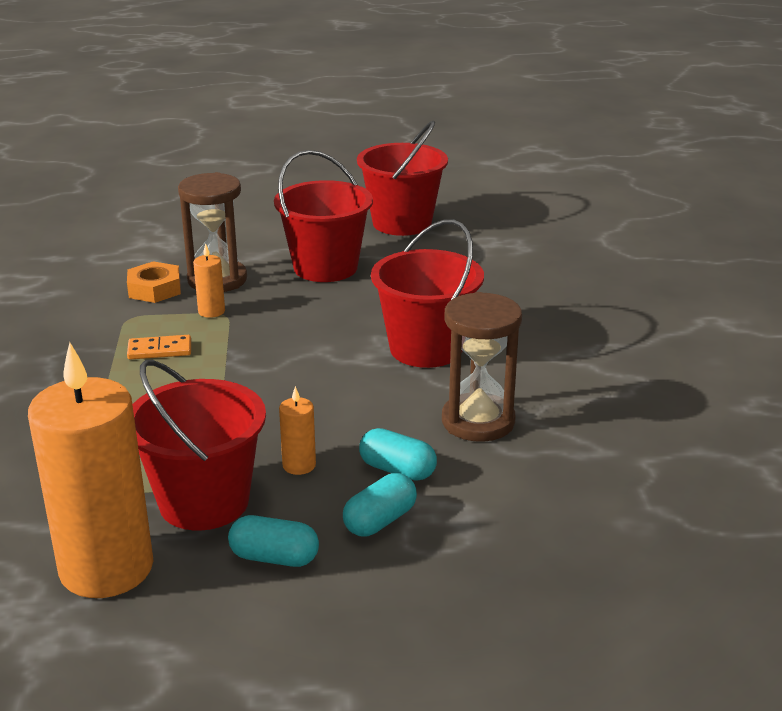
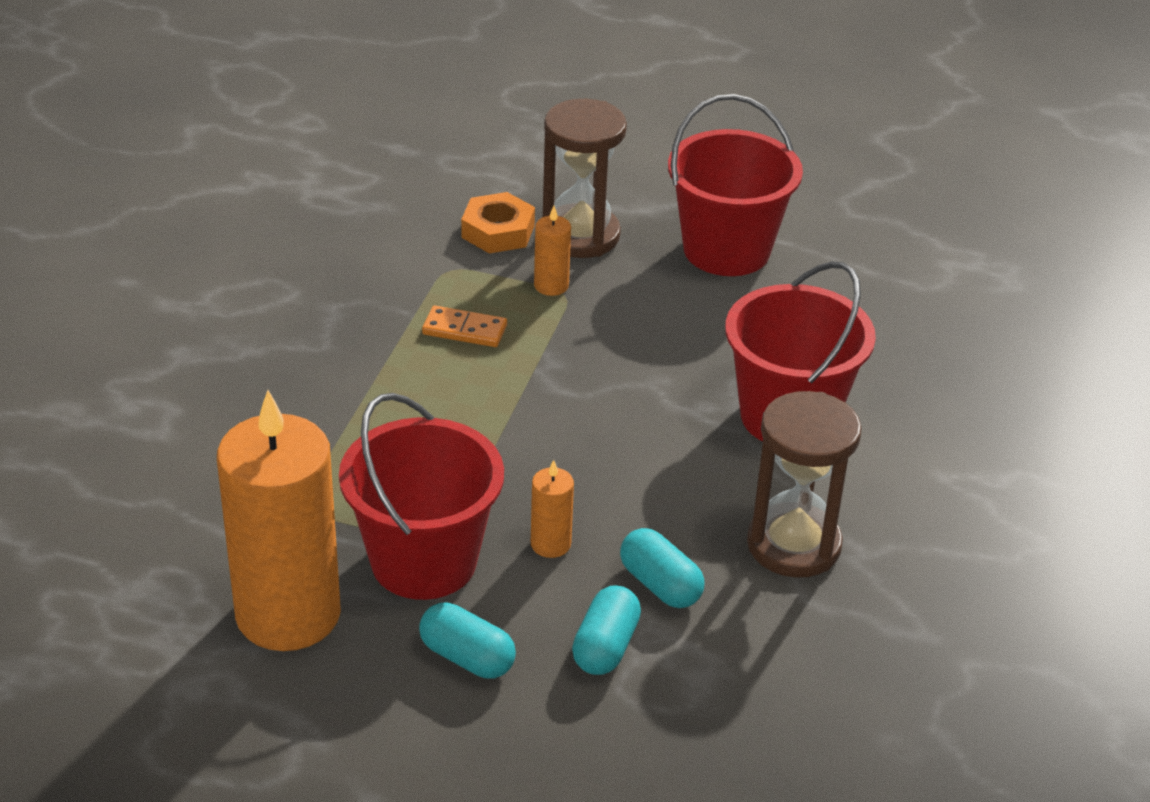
camera: 20 degrees right, 10 degrees up
(380, 521) = (605, 647): turquoise capsule -> turquoise capsule turned 45 degrees counterclockwise
(402, 223) = (867, 197): red bucket -> none

